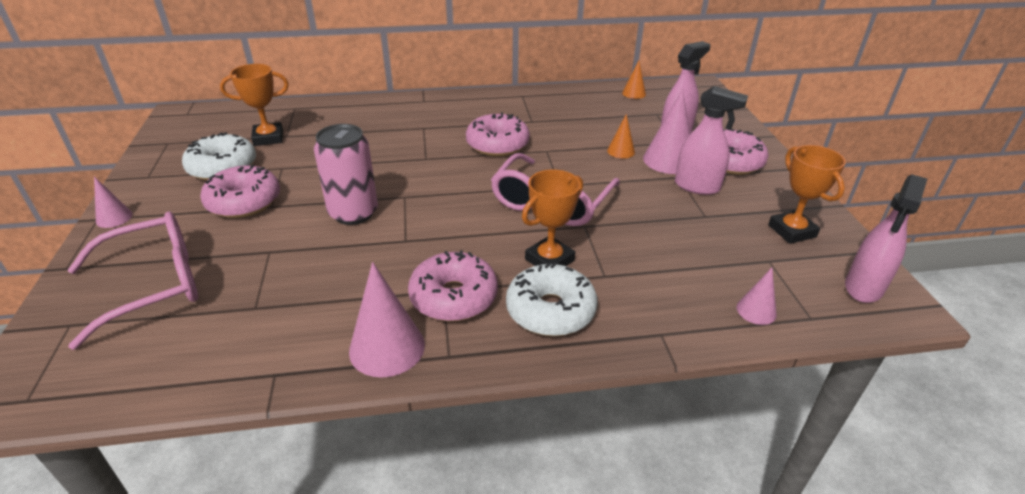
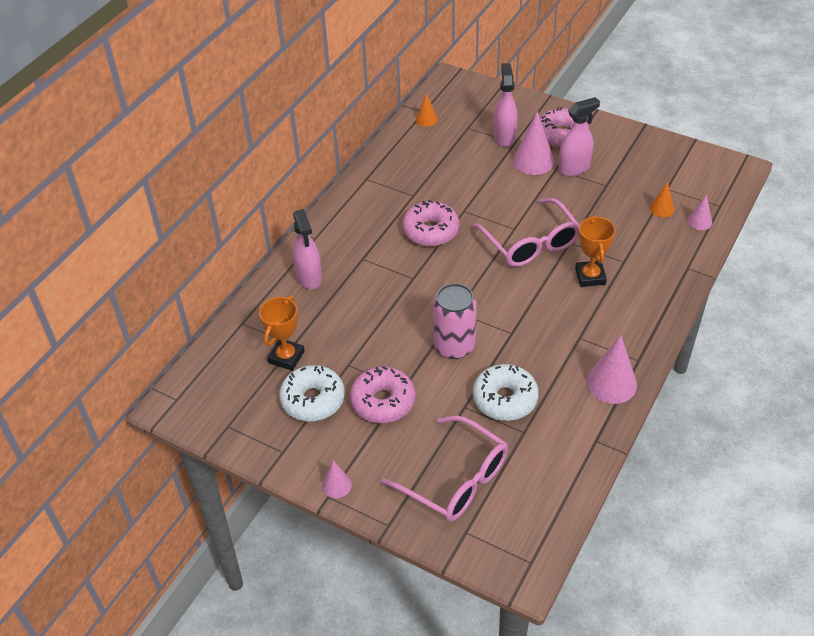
camera: 50 degrees left, 10 degrees up
(152, 285) = (454, 479): pink glasses -> pink glasses turned 120 degrees clockwise
(453, 297) = (590, 335): pink donut -> none
(550, 310) = (635, 300): white donut -> white donut (505, 399)
(621, 151) = (500, 175): orange cone -> orange cone (661, 209)
(792, 231) = (650, 161): orange trophy -> none
(863, 288) = (715, 170): pink spray bottle -> pink spray bottle (309, 277)

